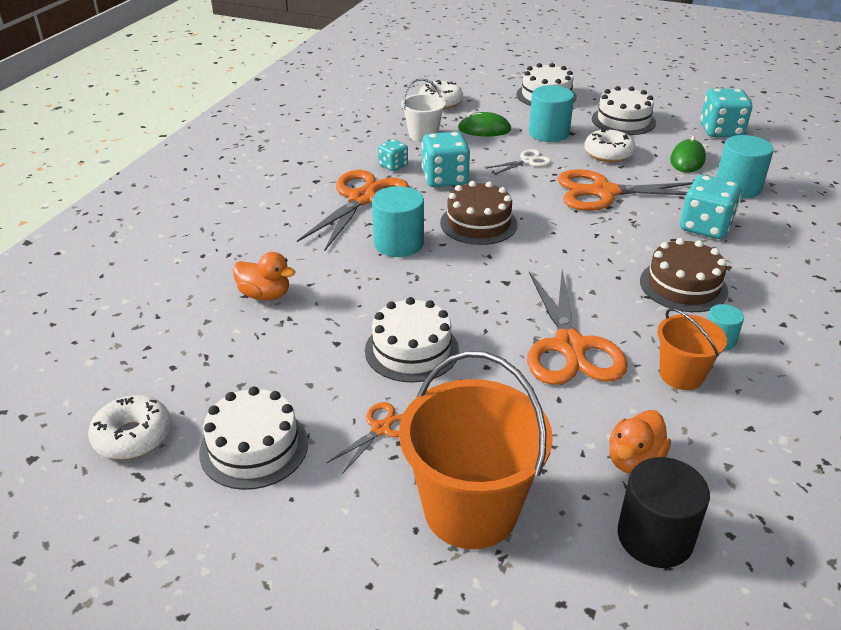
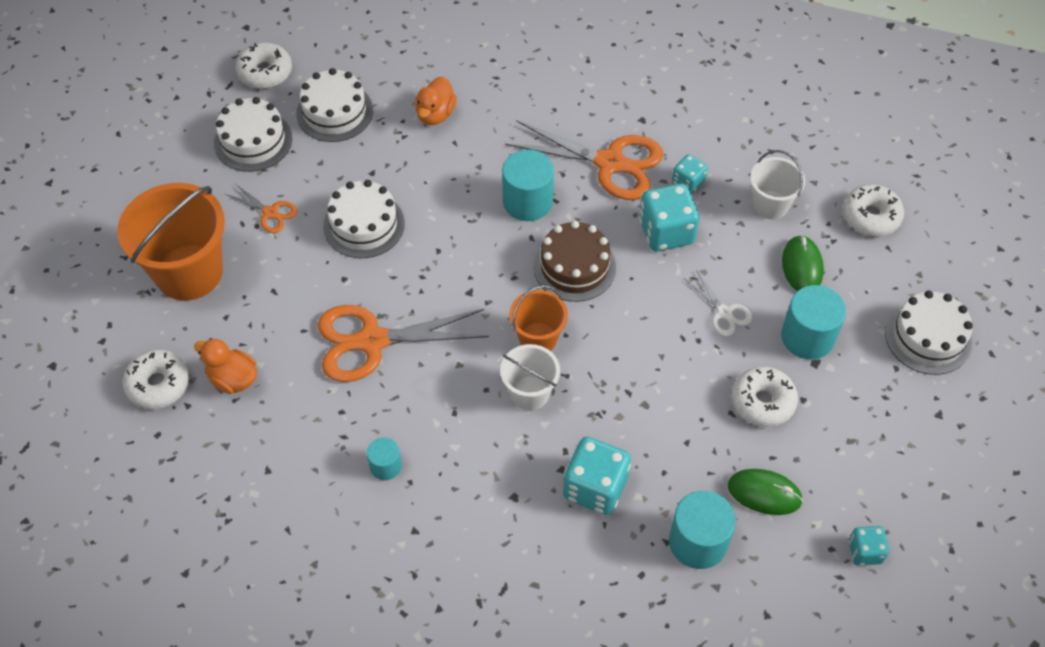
camera: 85 degrees right, 20 degrees up
(603, 192) = (660, 389): orange scissors -> none
(618, 253) = (530, 393): none -> white bucket
(623, 120) = (868, 428): white cake -> white cake (334, 112)
(655, 537) = (158, 384): black cylinder -> white donut
(681, 375) = (334, 426): orange bucket -> orange bucket (538, 338)
(683, 286) = (474, 447): brown cake -> none
(721, 131) = (865, 551): turquoise dice -> turquoise dice, size x0.56

